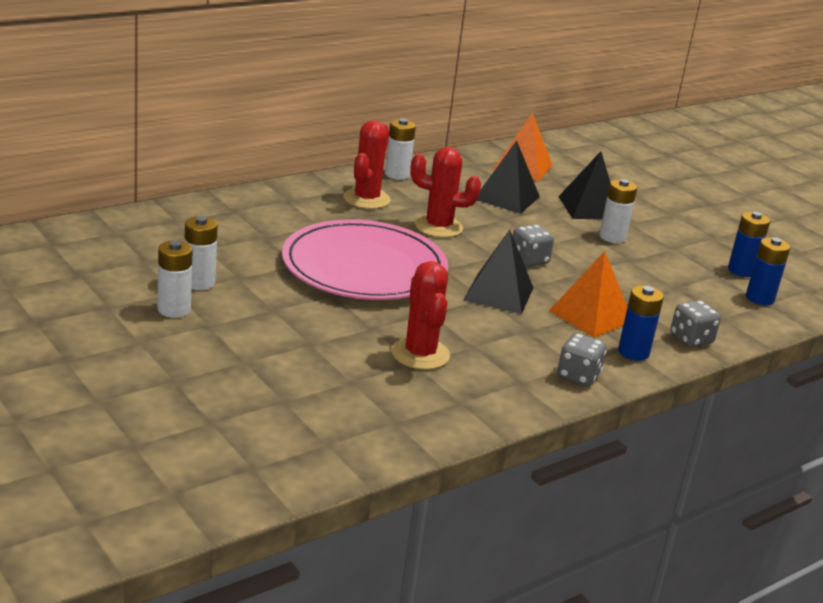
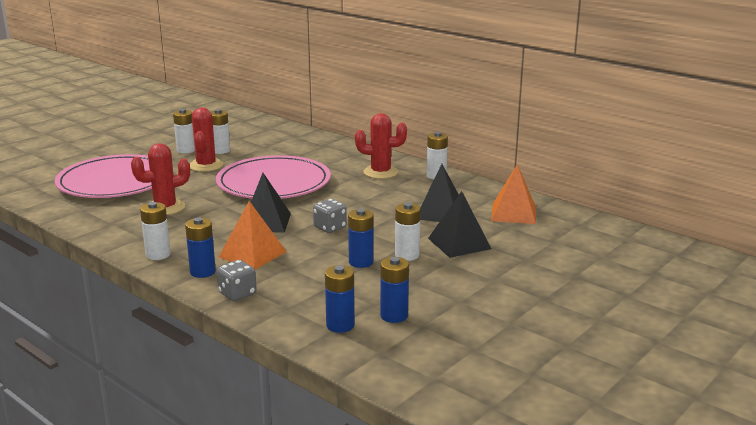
camera: 80 degrees right, 5 degrees down
(285, 385) = (115, 181): none -> pink plate
(438, 227) = (358, 196): red cactus -> red cactus (206, 165)
(578, 376) = (158, 254): grey dice -> white battery
(624, 262) = (361, 262): none -> blue battery

